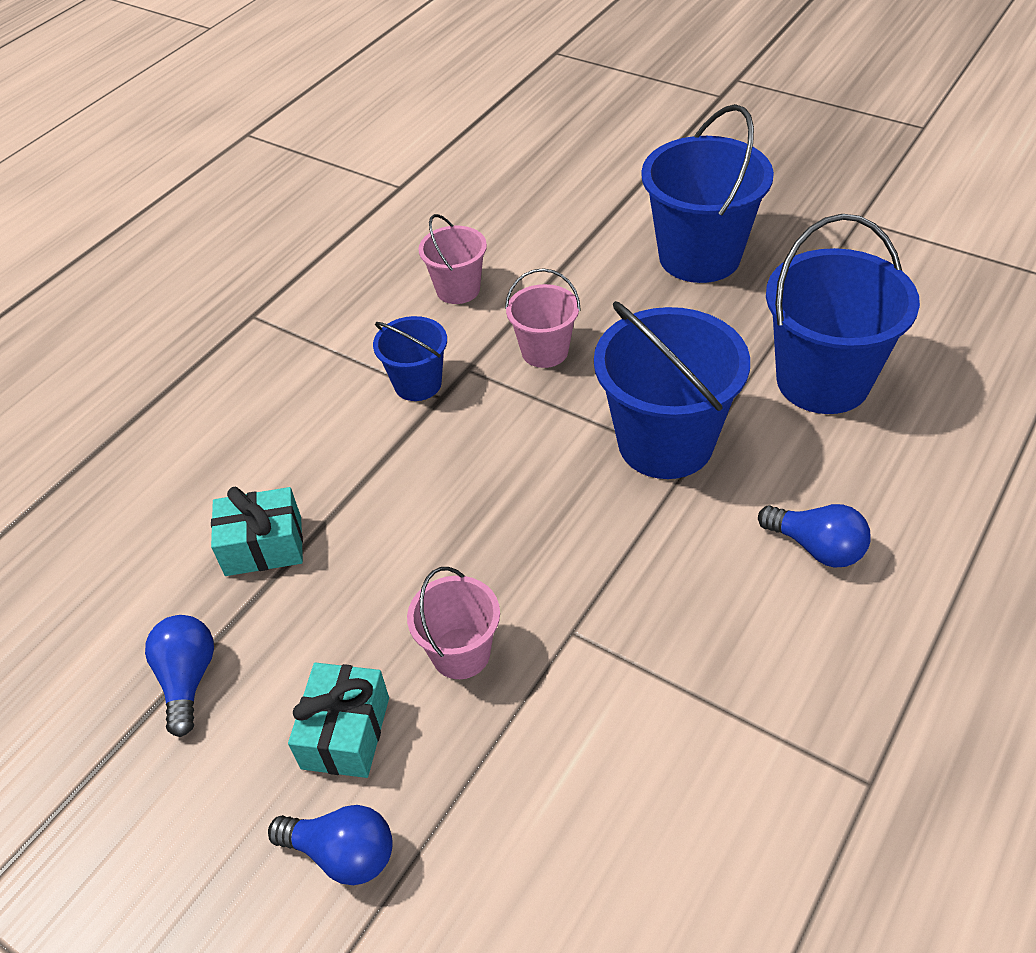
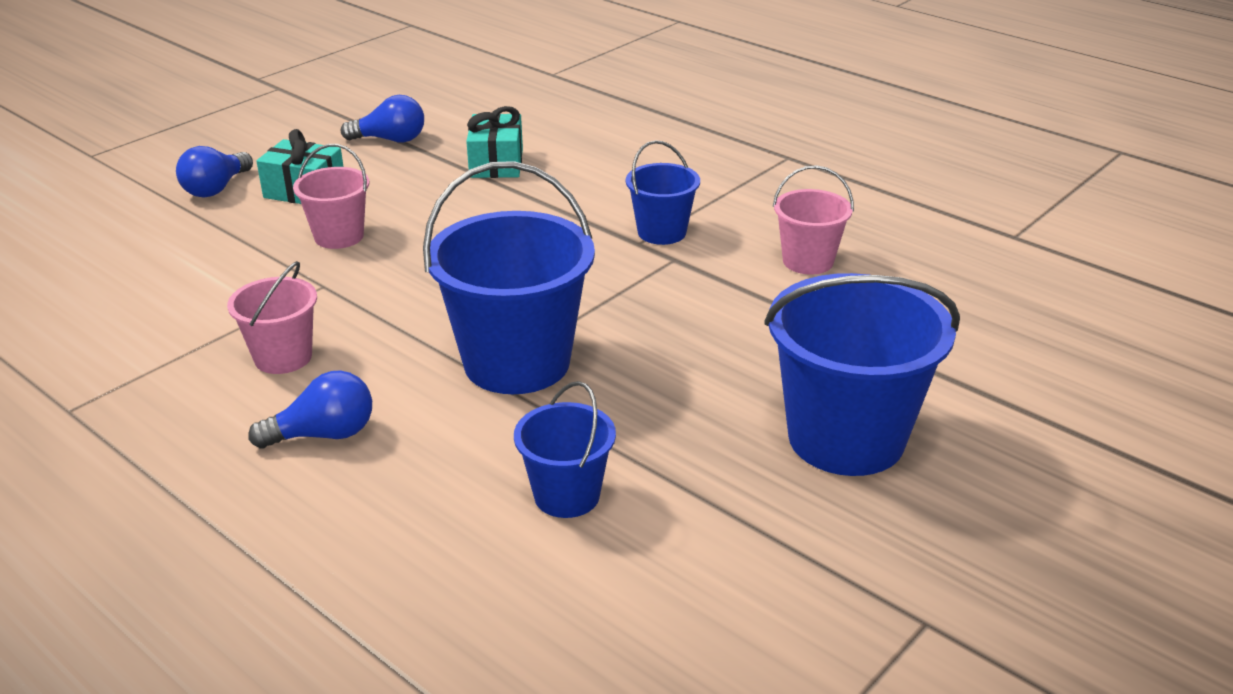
camera: 95 degrees right, 15 degrees down
(545, 351) = (688, 304): pink bucket -> pink bucket (283, 357)
(816, 547) = (324, 435): blue light bulb -> blue light bulb turned 150 degrees counterclockwise
(822, 381) = (567, 495): blue bucket -> blue bucket, size x0.54

